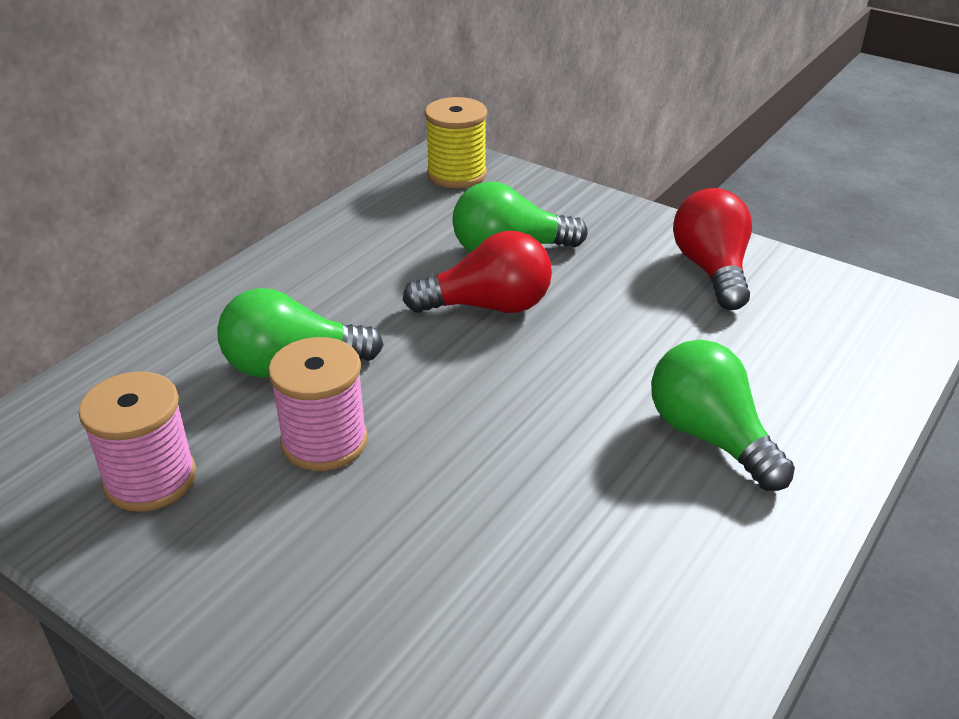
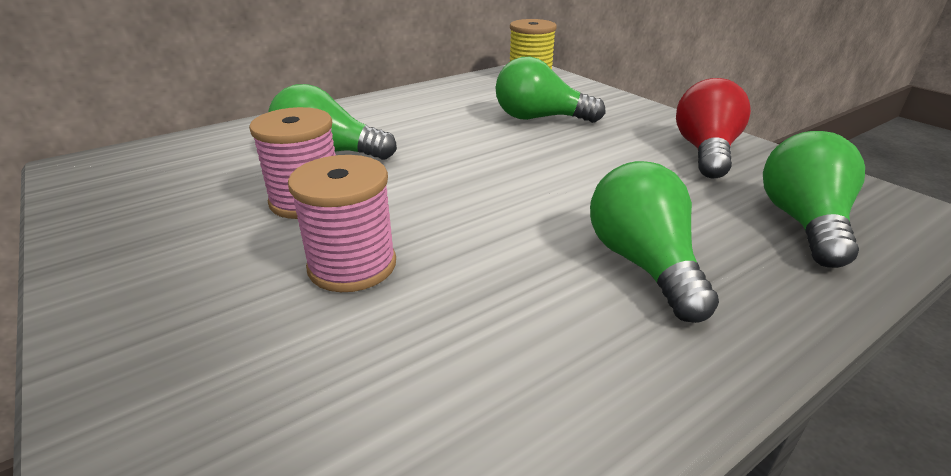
camera: 20 degrees right, 5 degrees down
(150, 479) = (166, 199): pink spool -> pink spool (352, 265)
(488, 306) = (499, 145): red light bulb -> none
(830, 351) = (803, 223): none -> green light bulb

